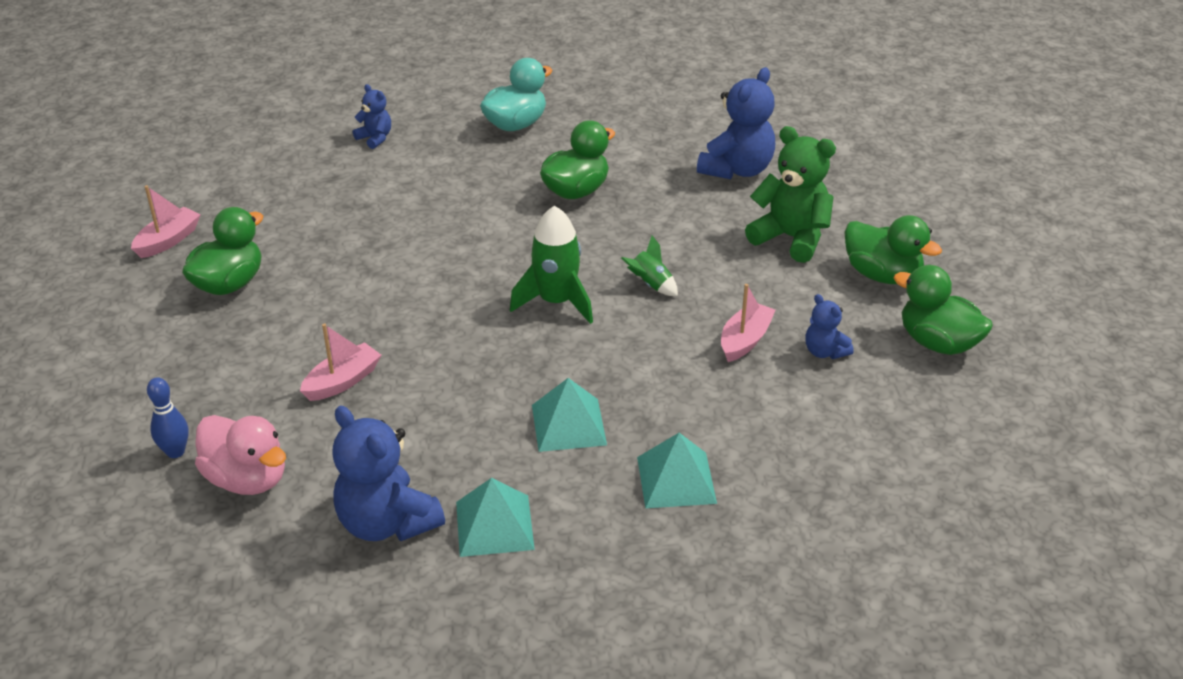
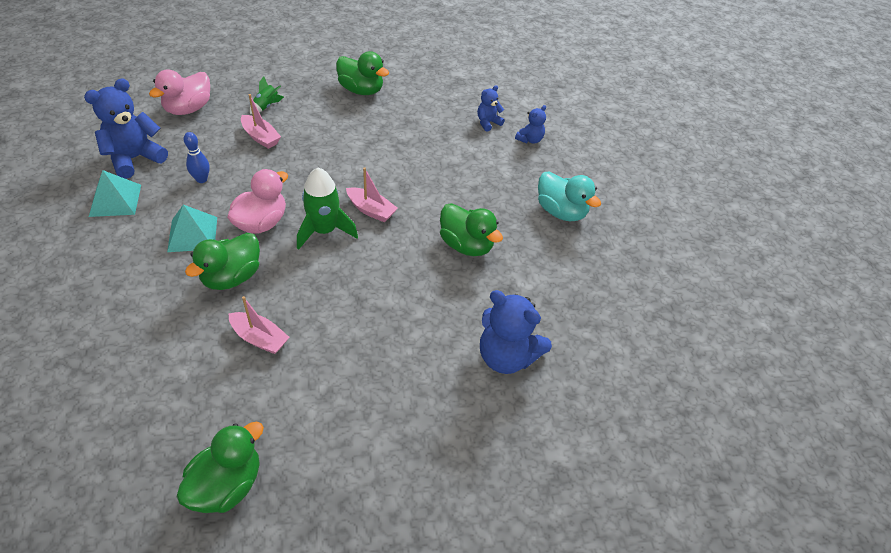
camera: 85 degrees right, 10 degrees up
(168, 241) = (406, 65): pink boat -> pink boat (371, 210)
(175, 452) = (218, 84): blue bowling pin -> blue bowling pin (201, 179)
(543, 360) = (261, 223): none -> pink duck
(651, 284) = (338, 284): green rocket -> green rocket (266, 106)
(676, 479) = (121, 285): turquoise pyramid -> none
(791, 238) = (396, 387): green teddy bear -> none
(824, 352) = (234, 392): blue teddy bear -> blue teddy bear (488, 123)
(882, 275) = (334, 455): green duck -> green duck (232, 277)

